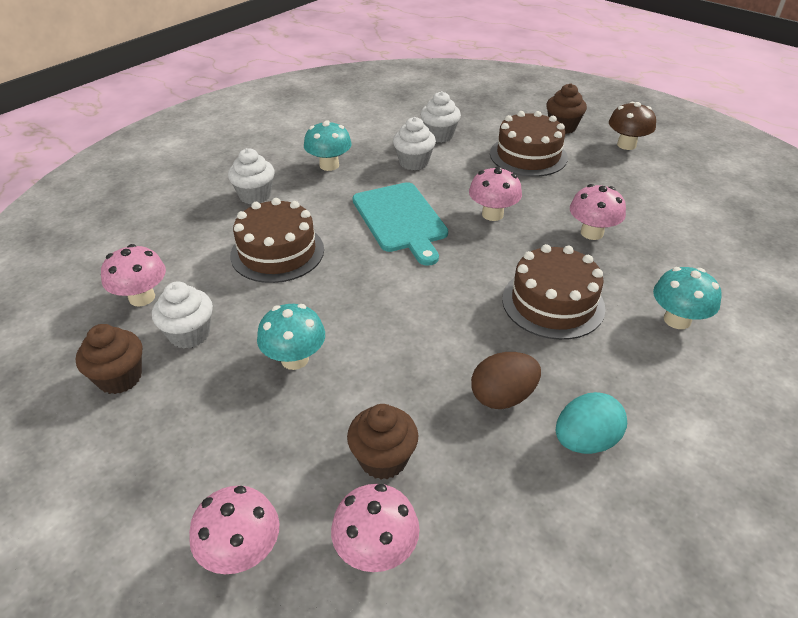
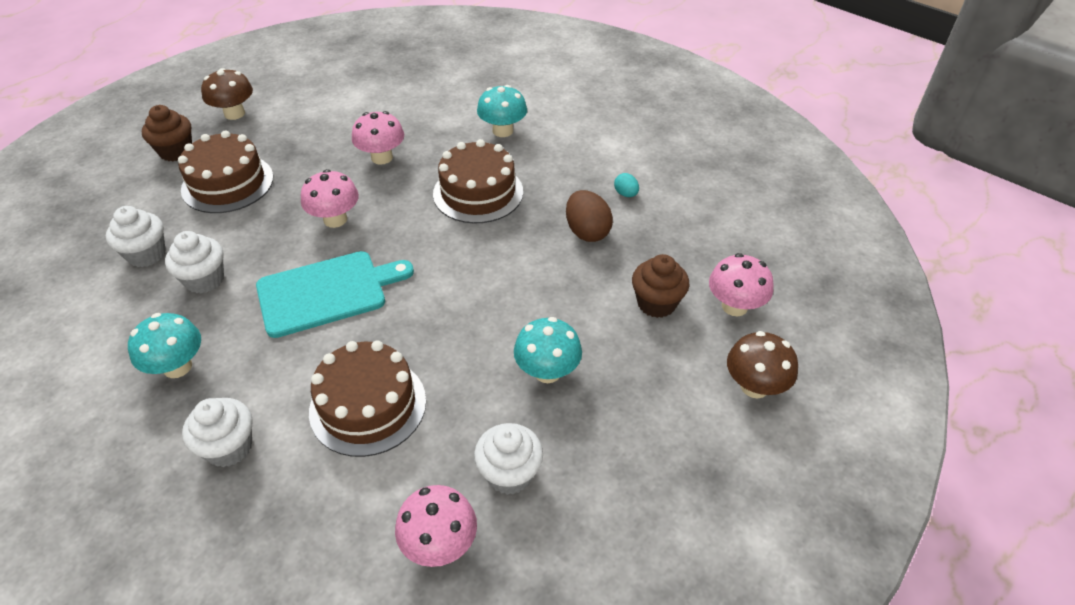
camera: 90 degrees left, 5 degrees up
(120, 378) = (578, 531): brown cupcake -> none
(242, 552) = (754, 386): pink mushroom -> brown mushroom
(585, 441) = (625, 194): turquoise egg -> turquoise egg, size x0.54

